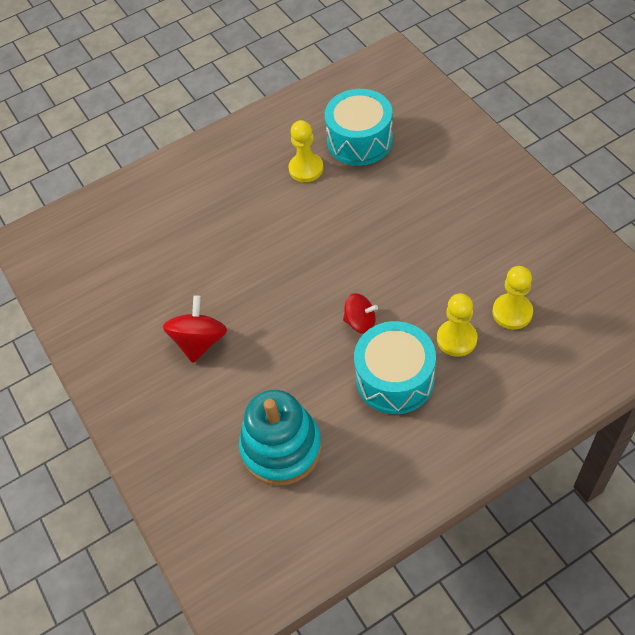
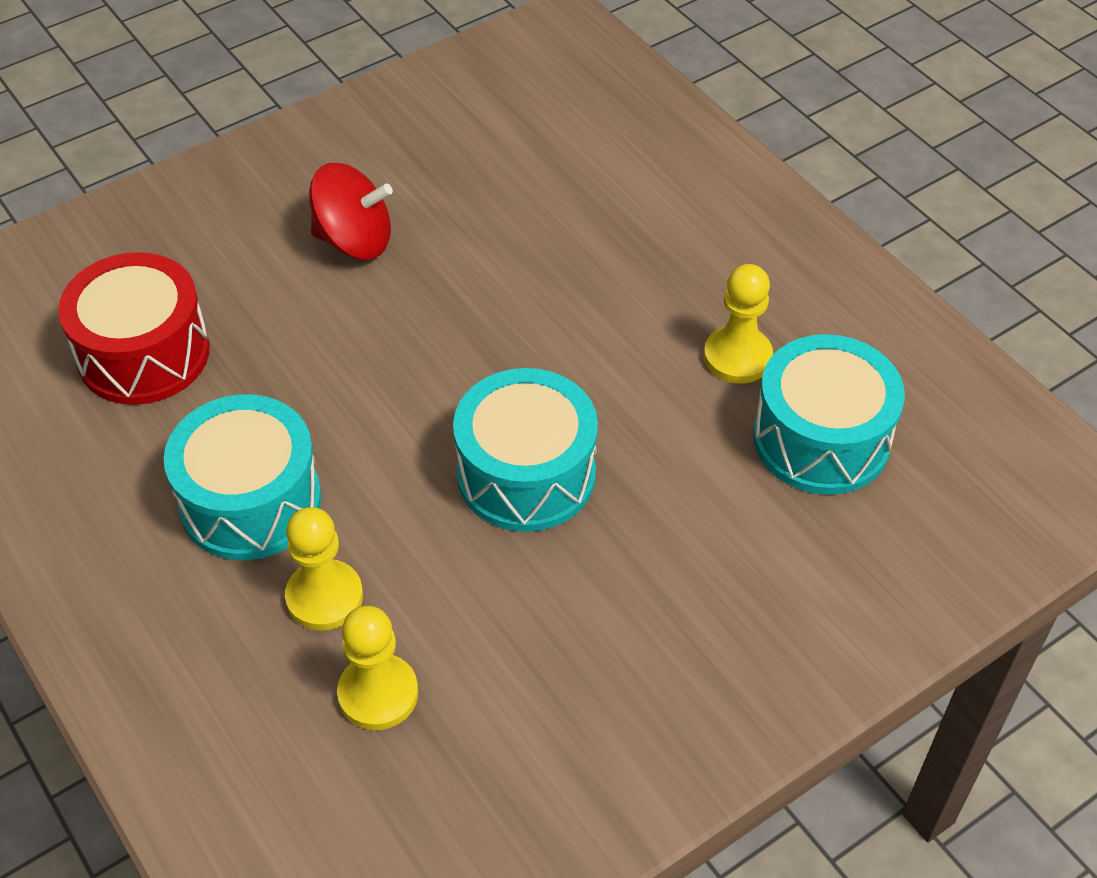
camera: 80 degrees right, 5 degrees down
(281, 448) = (144, 354): turquoise stacking toy -> red drum
(360, 322) = (374, 450): red spinning top -> none
(378, 255) = (526, 474): none -> turquoise drum

